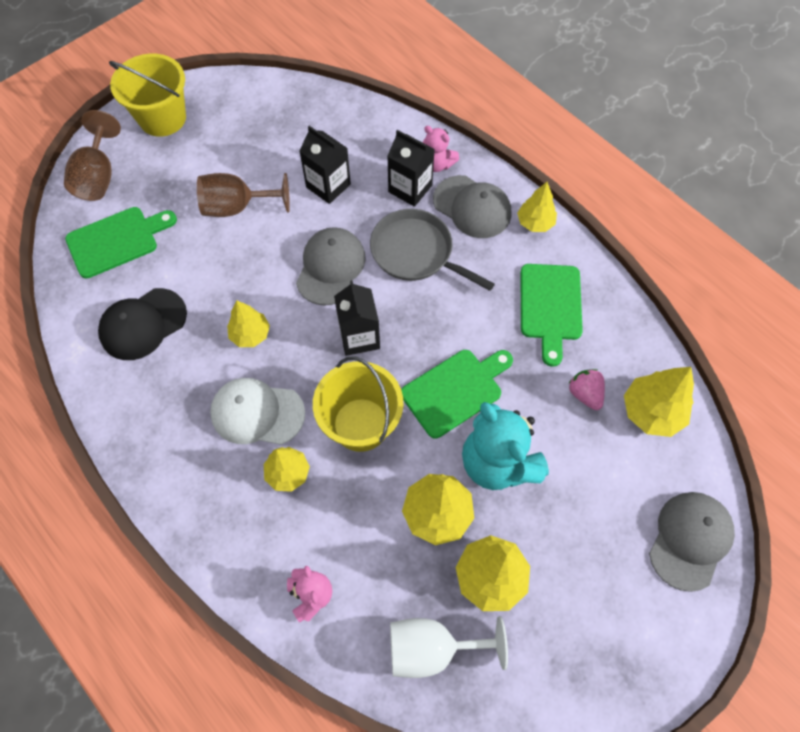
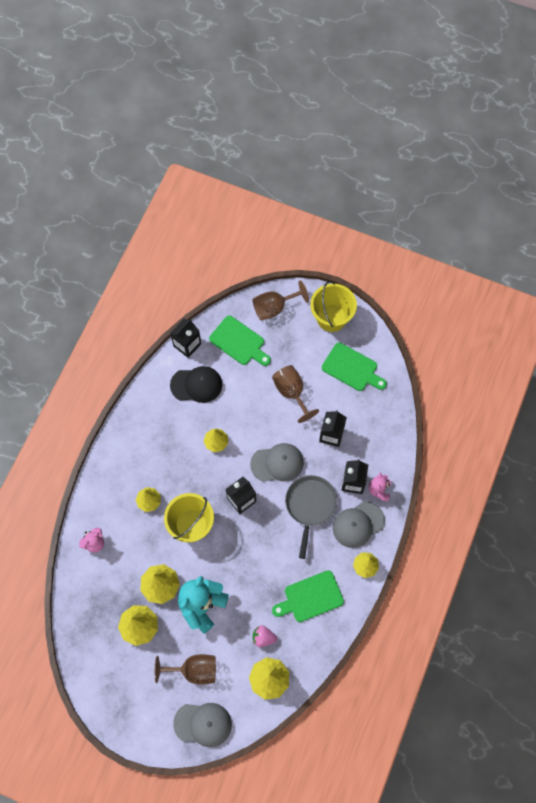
camera: 65 degrees right, 5 degrees up
(70, 311) = (187, 345): none -> black carton
(143, 324) = (196, 385): black cap -> black cap turned 150 degrees clockwise
(257, 413) = (174, 469): white cap -> none
(432, 648) = (93, 612): white goblet -> none
(455, 390) = (233, 565): green cutting board -> green cutting board (352, 368)
(472, 207) = (358, 524): grey cap -> grey cap turned 45 degrees clockwise
(585, 394) = (263, 637): pink strawberry -> pink strawberry turned 120 degrees counterclockwise
(597, 518) = (194, 670): none -> brown goblet

